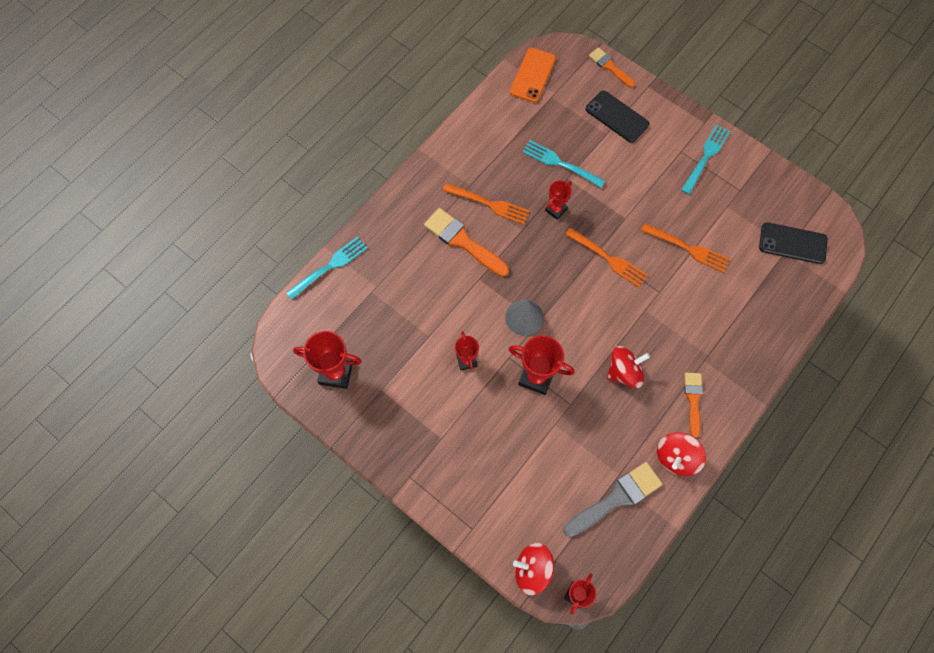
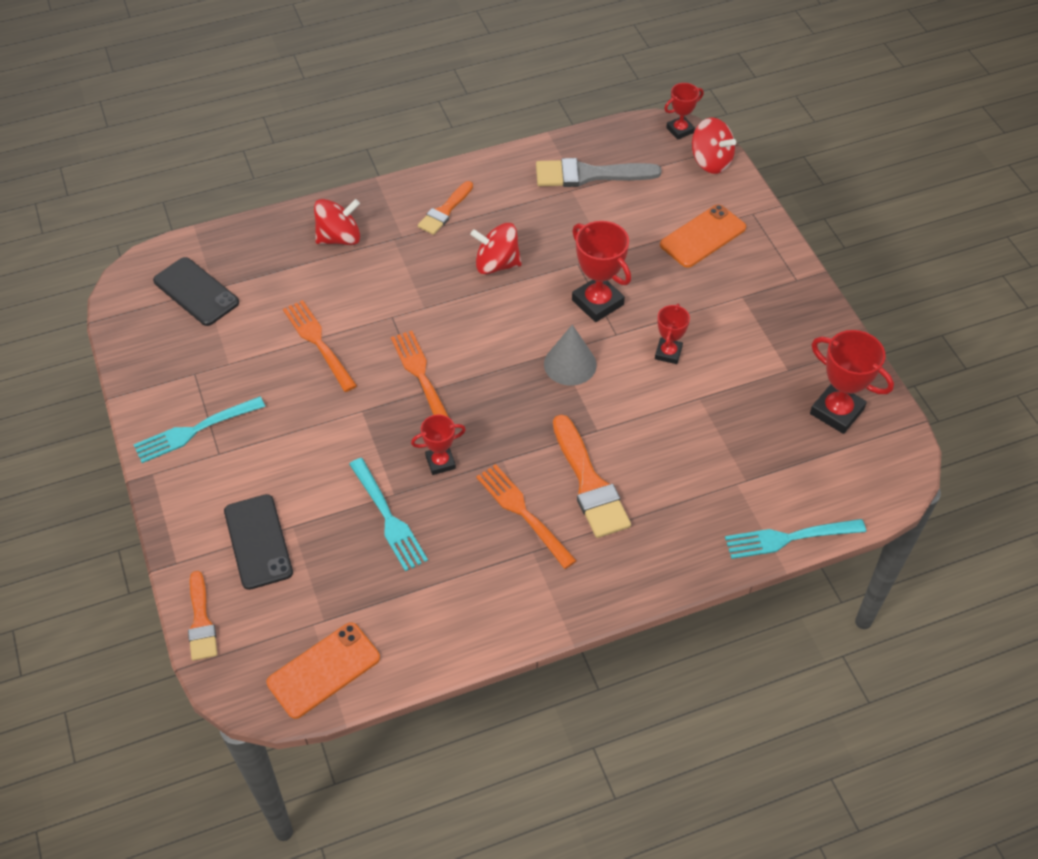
camera: 150 degrees left, 15 degrees down
(497, 481) = (703, 236): none -> orange phone
(676, 457) = (503, 177): red spinning top -> red spinning top (339, 238)

